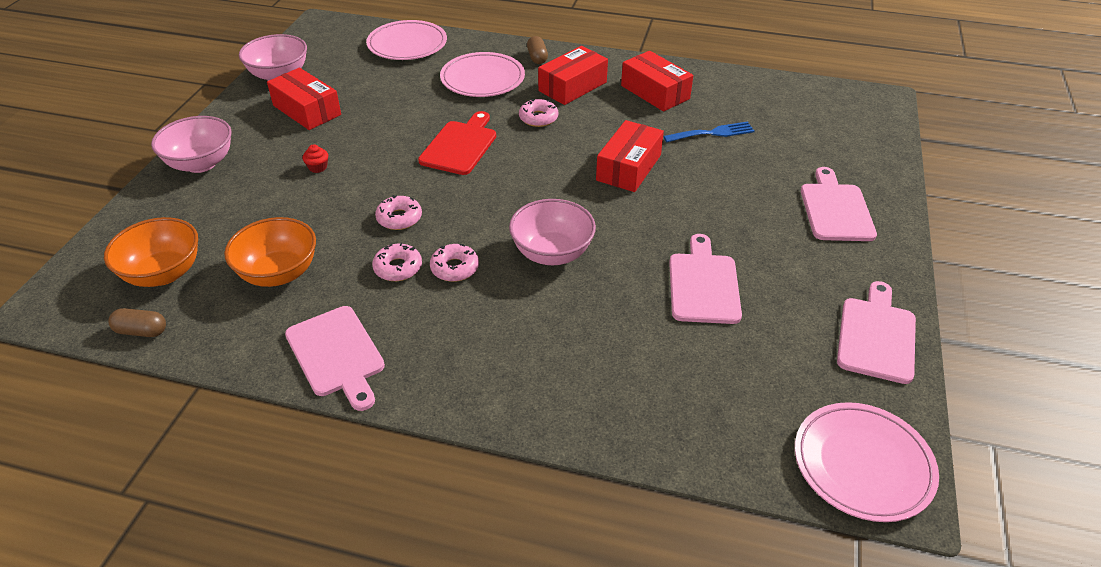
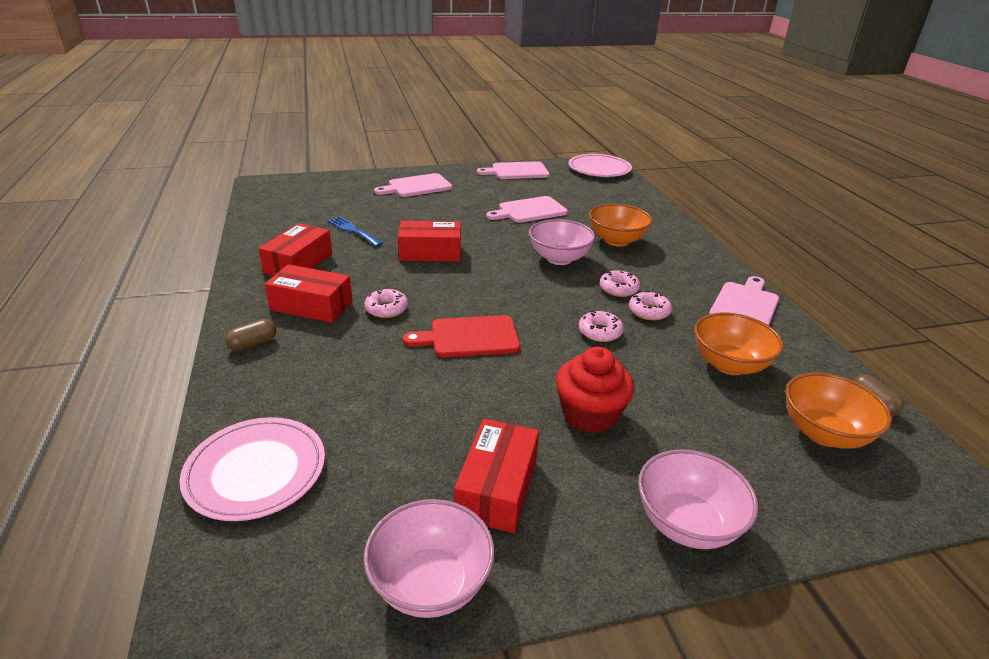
camera: 120 degrees left, 10 degrees down
(318, 167) = (589, 414): red cupcake -> red cupcake, size x2.43
(482, 79) = (326, 366): pink plate -> none
(562, 327) = (616, 240): none -> orange bowl

